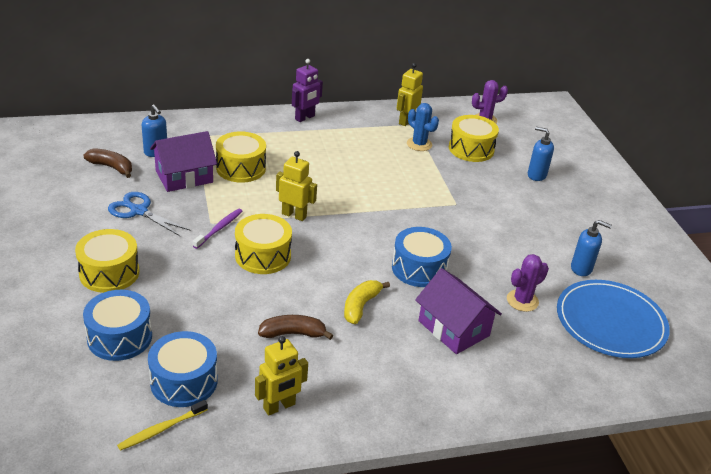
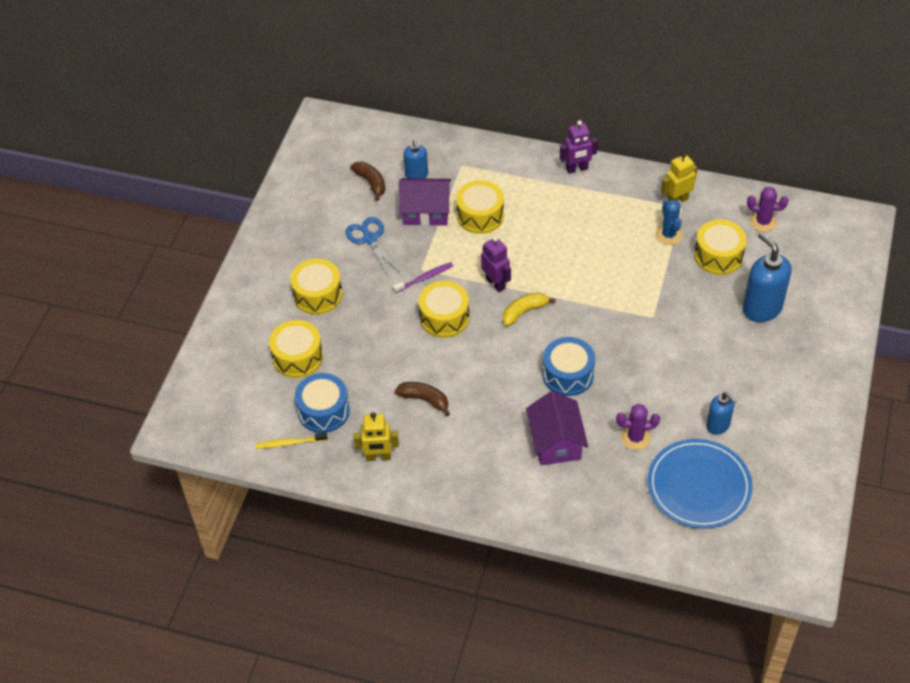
camera: 35 degrees right, 15 degrees up
(119, 337) = (298, 357): blue drum -> yellow drum
(294, 215) = (495, 283): yellow robot -> purple robot
(361, 306) = (493, 394): yellow banana -> yellow banana (524, 312)
(536, 175) = (761, 308): blue soap dispenser -> blue soap dispenser, size x1.71

